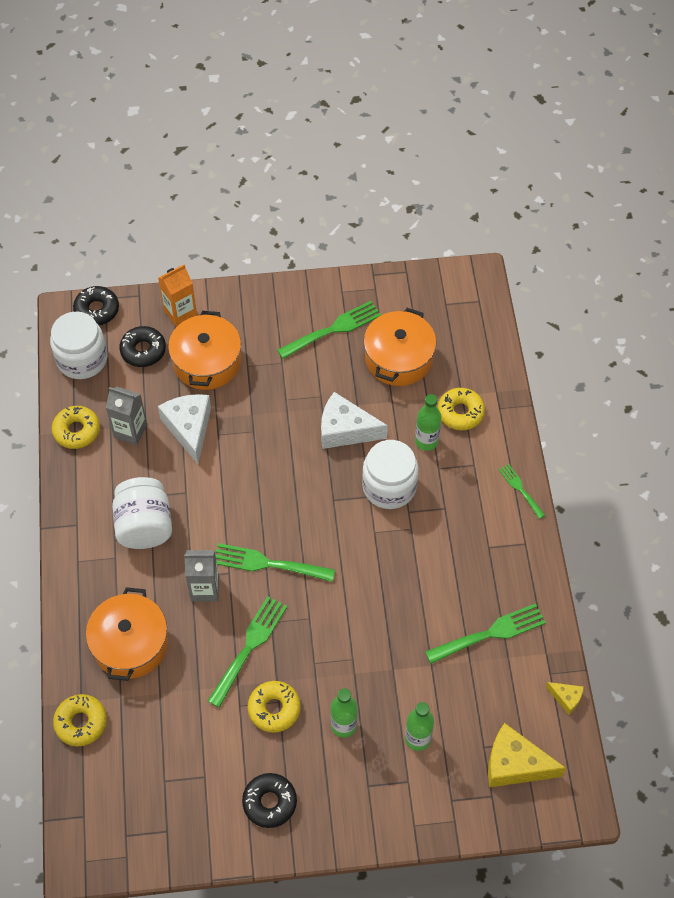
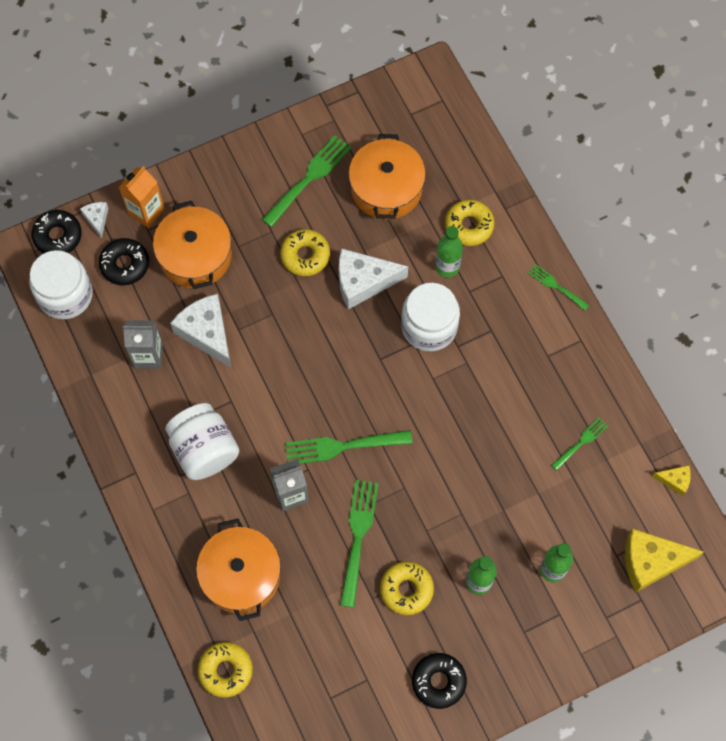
camera: 20 degrees left, 10 degrees up
(77, 431) = (93, 374): yellow donut -> yellow donut (305, 255)
(136, 306) = (97, 219): none -> white cheese
(489, 634) = (581, 442): green fork -> green fork, size x0.57

